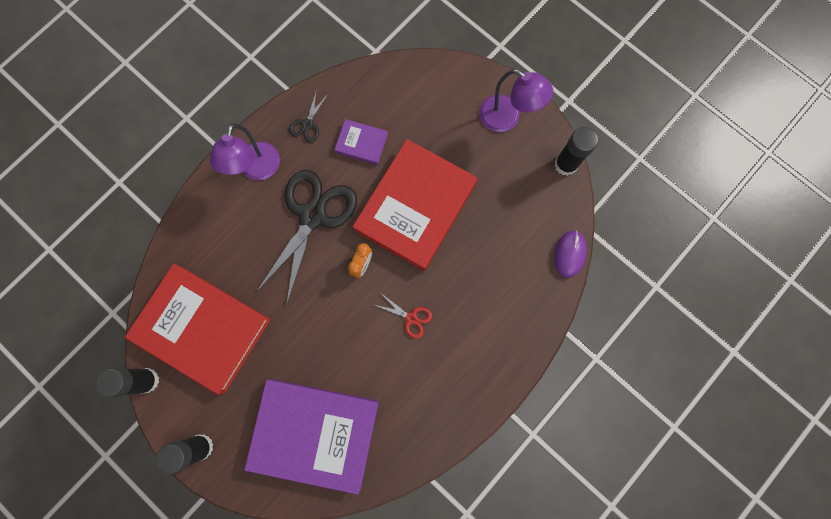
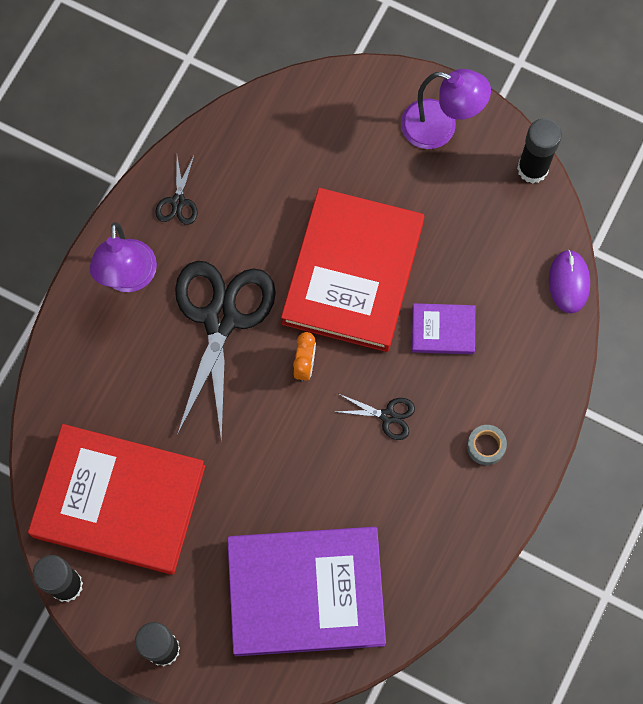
camera: 15 degrees left, 5 degrees down
(361, 143) = (258, 208): purple book -> purple book (443, 330)
(411, 318) = (388, 416): red scissors -> black scissors
(476, 359) = (486, 446): none -> grey tape

